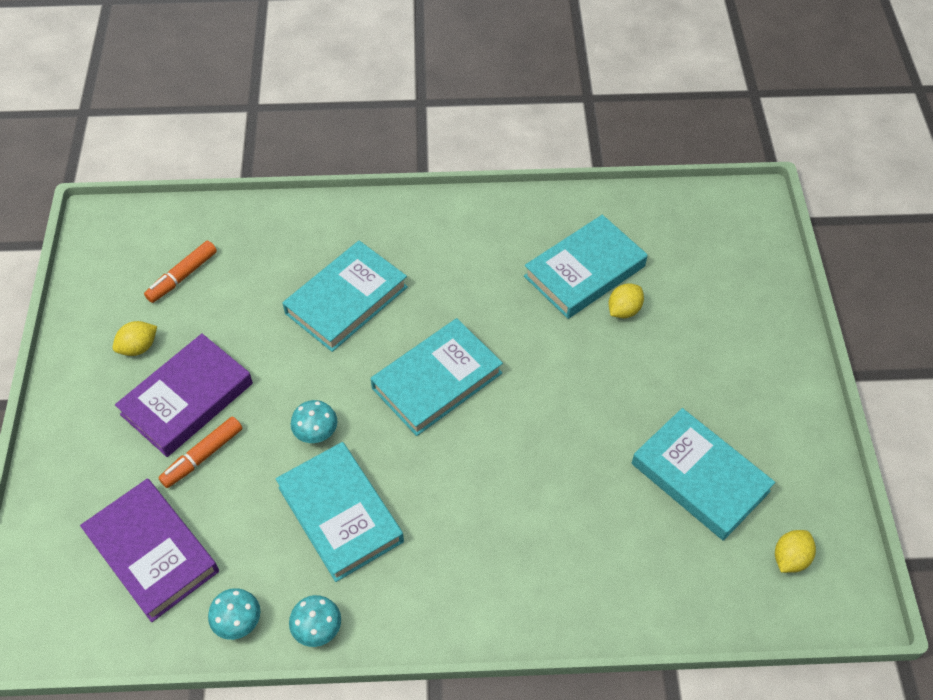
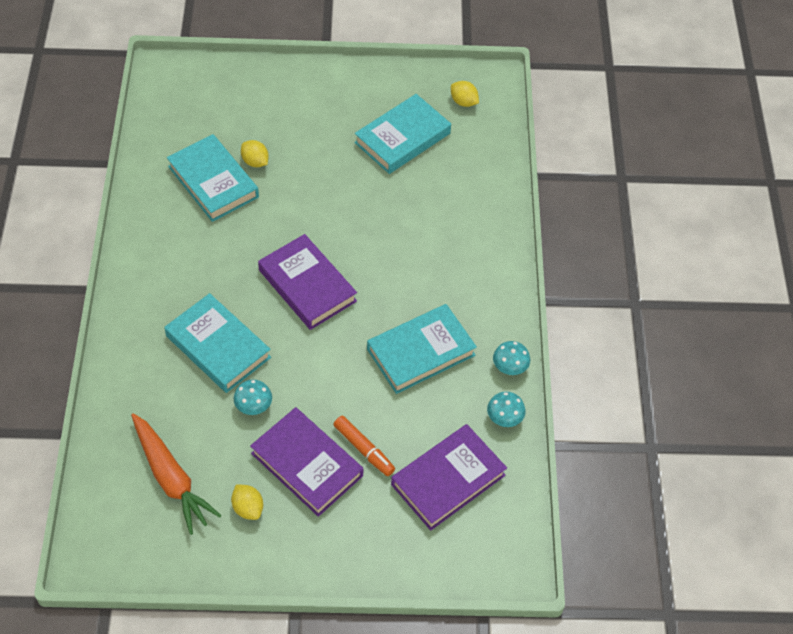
camera: 90 degrees left, 0 degrees up
(182, 276) = (171, 478): orange marker -> orange carrot
(316, 432) = (347, 368): turquoise mushroom -> turquoise mushroom (253, 405)
(437, 381) = (307, 285): turquoise book -> purple book

